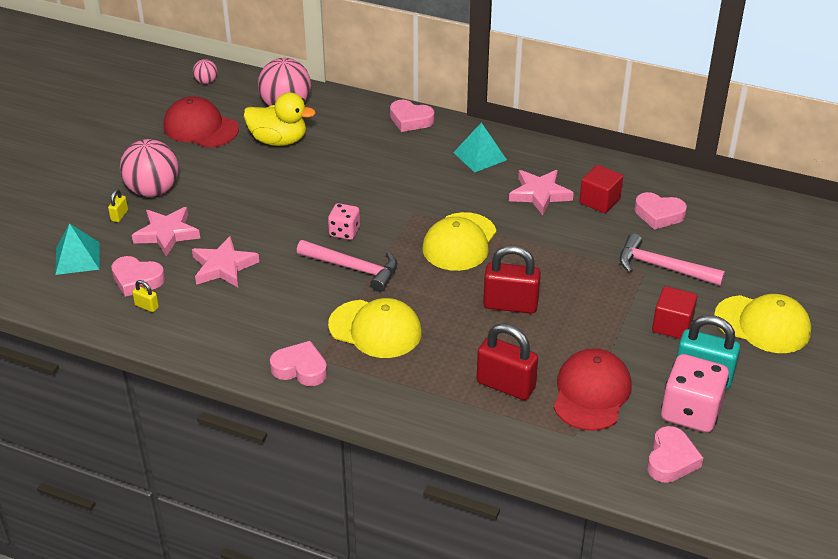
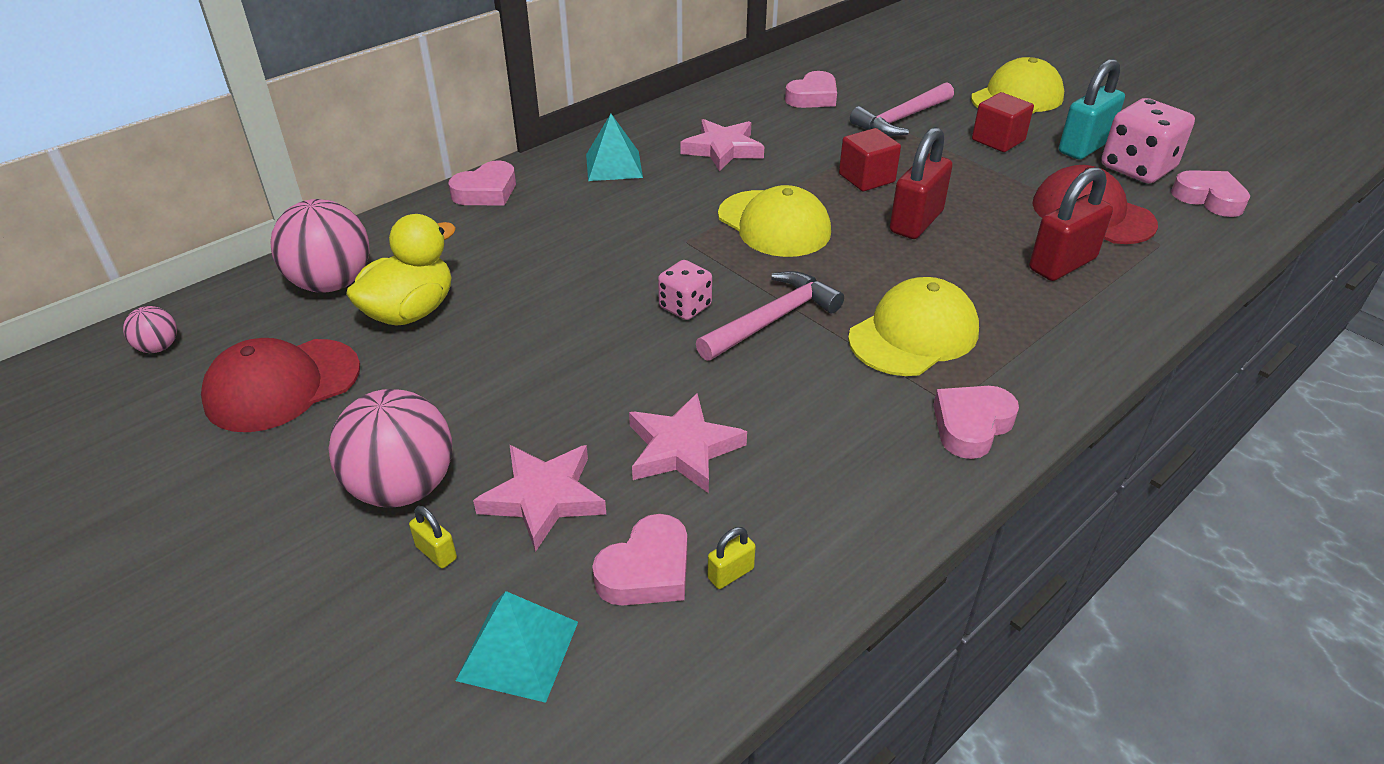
camera: 65 degrees left, 0 degrees up
(599, 201) = (764, 120): red cube -> red cube (866, 178)

